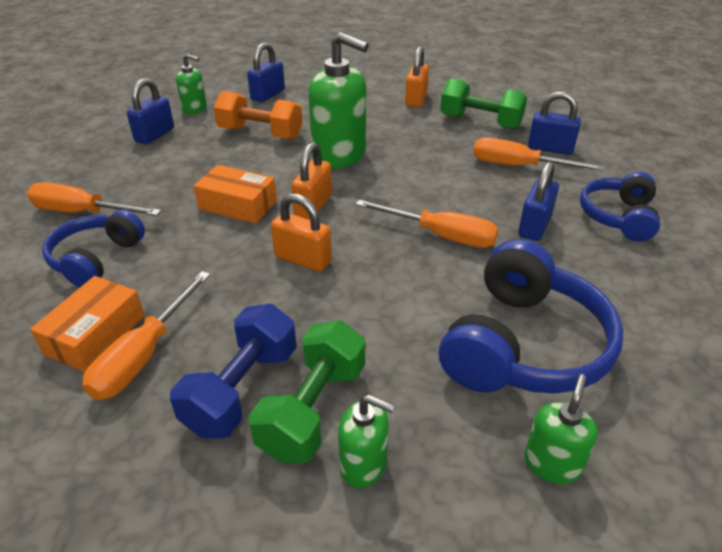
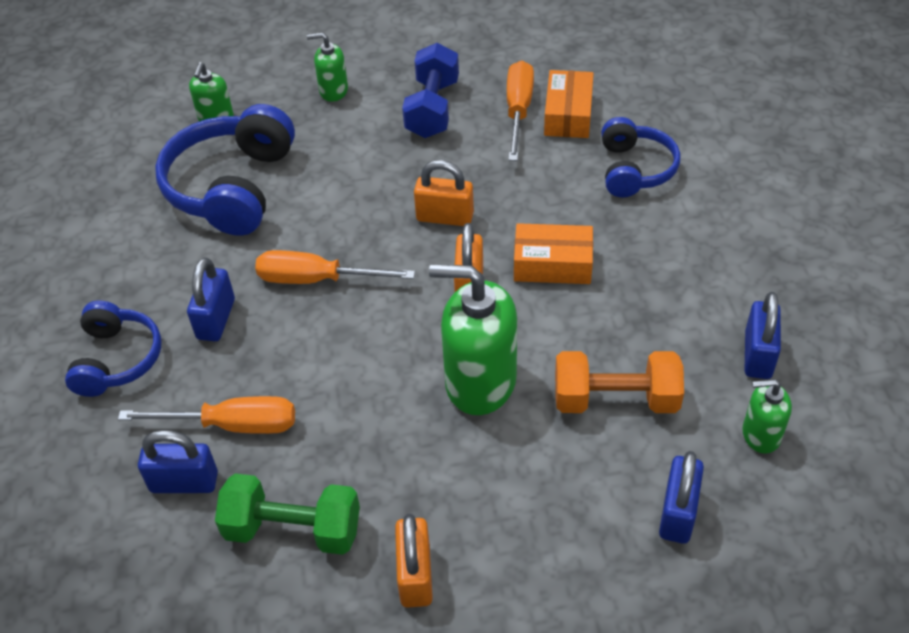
camera: 165 degrees right, 10 degrees up
(82, 212) = (705, 212): orange screwdriver -> none
(313, 409) = (377, 109): green dumbbell -> none

